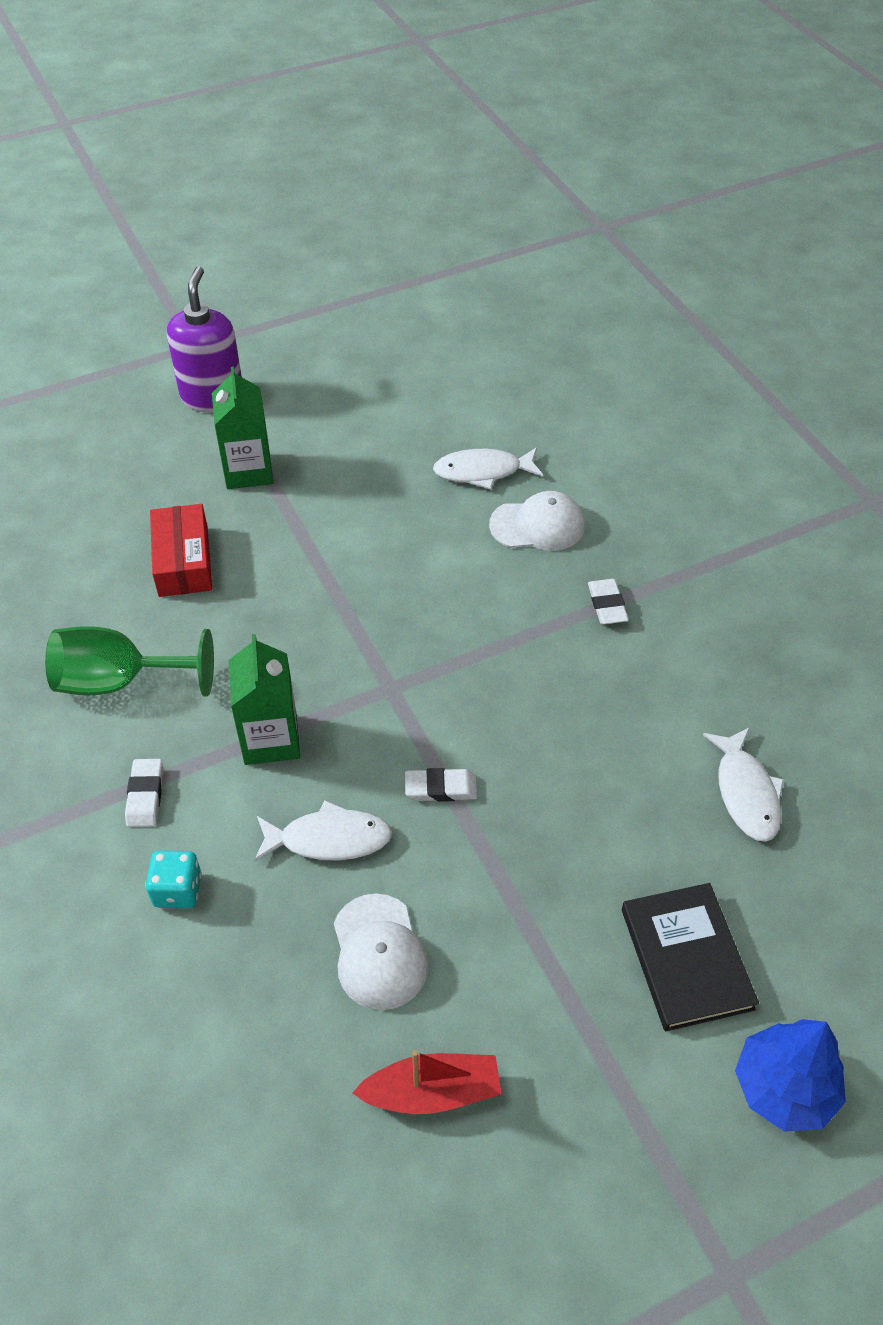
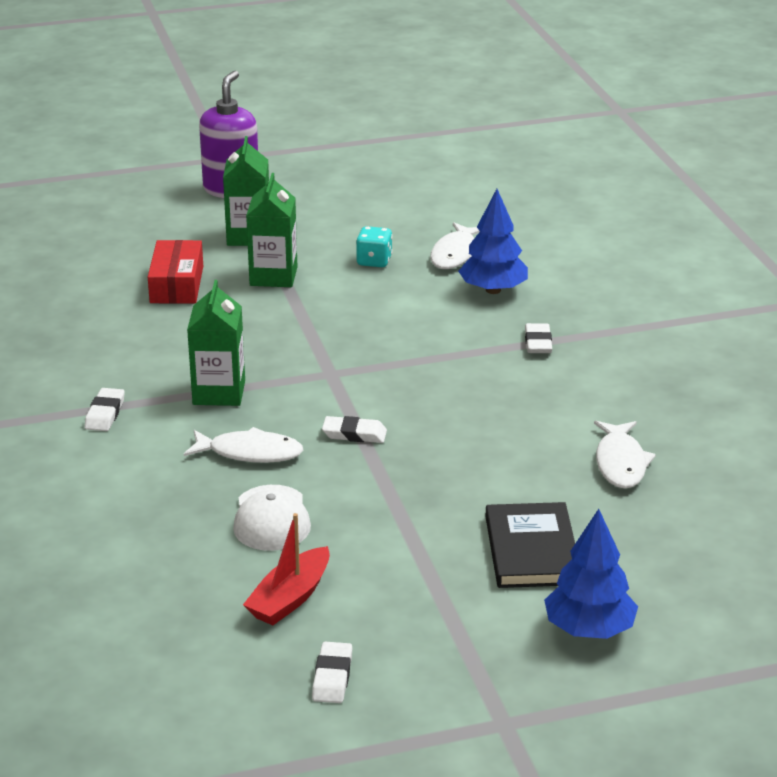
camera: 10 degrees right, 20 degrees down
(119, 681) = (102, 348): green goblet -> none
(178, 890) = (116, 468): turquoise dice -> turquoise dice (374, 261)
(290, 533) = (273, 276): none -> green carton
(432, 1092) = (290, 598): red boat -> red boat turned 120 degrees clockwise
(483, 472) = (455, 254): white fish -> white fish turned 75 degrees counterclockwise
(513, 1228) = (332, 677): none -> white eraser
(537, 525) = (493, 290): white cap -> blue tree

